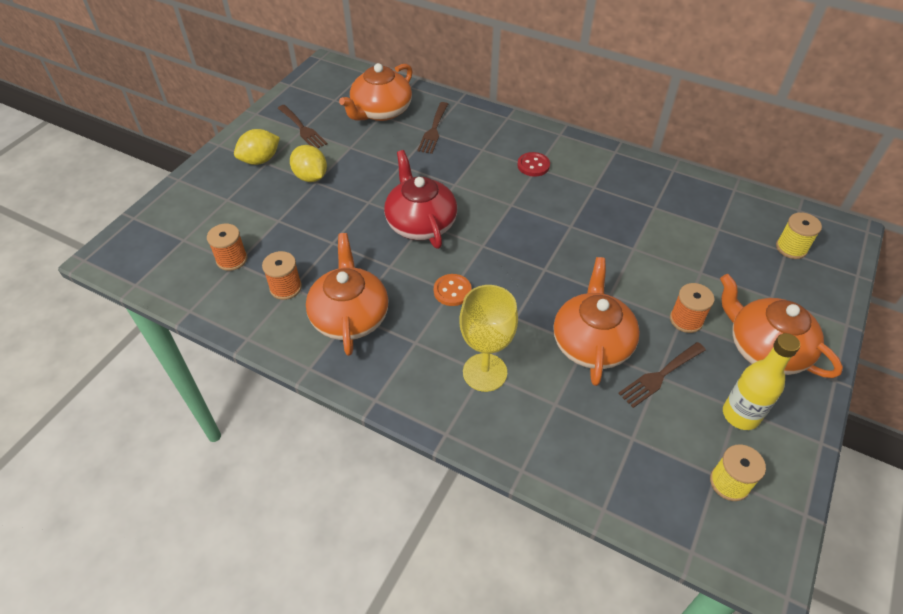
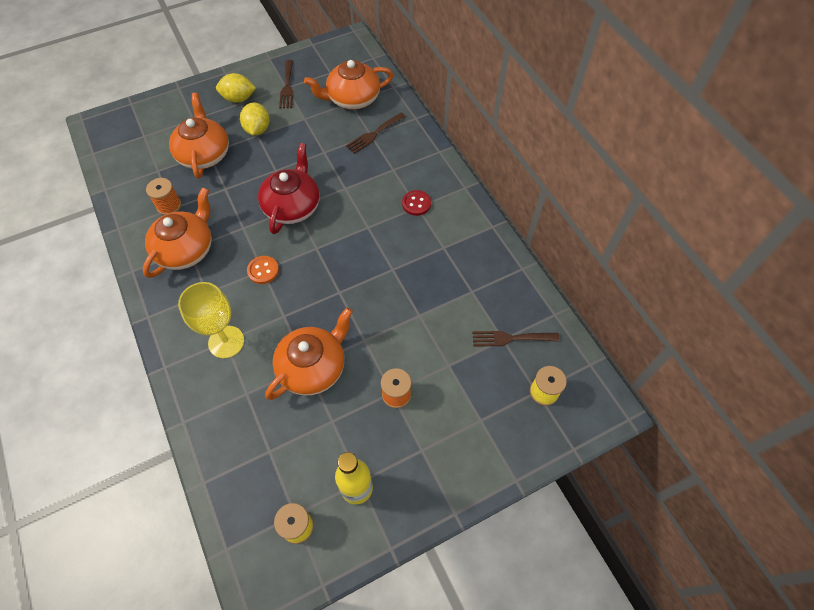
camera: 35 degrees right, 10 degrees up
(232, 259) = (157, 166): orange spool -> none
(659, 376) = (332, 422): brown fork -> brown fork (510, 338)
(765, 349) = (429, 455): orange teapot -> orange teapot (204, 154)

